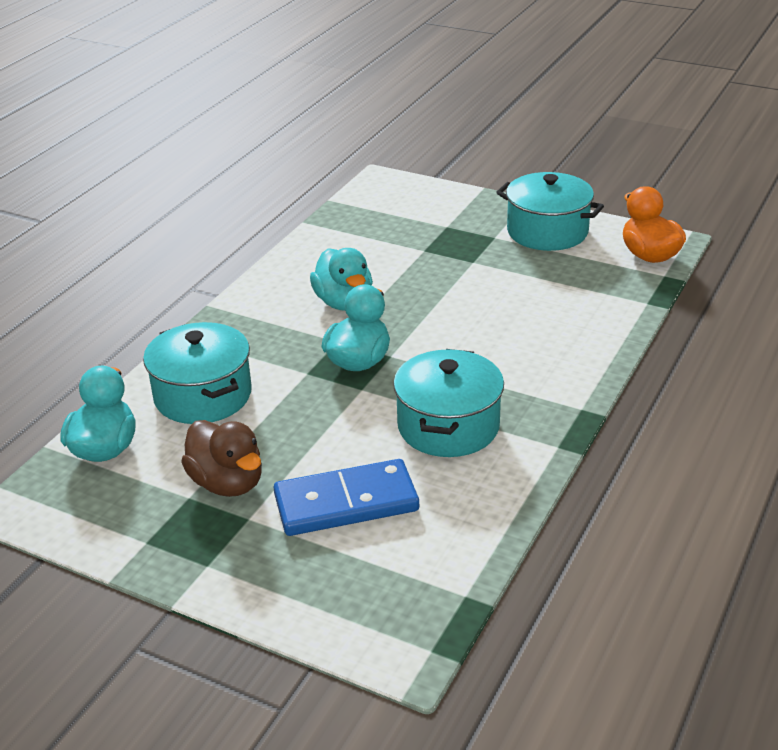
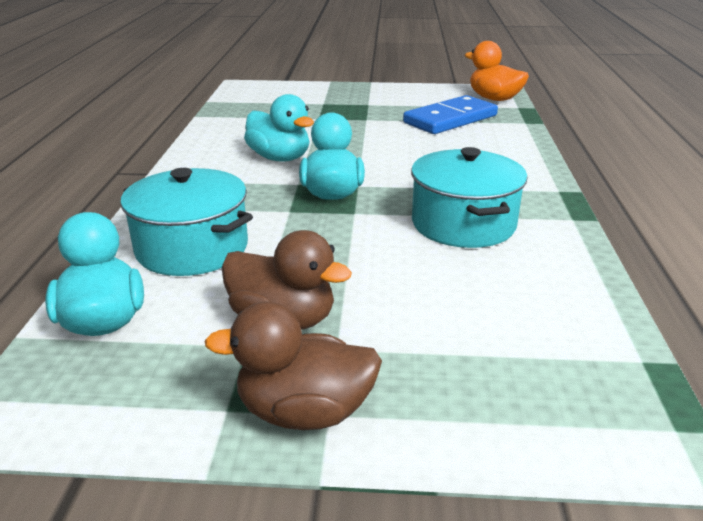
camera: 25 degrees left, 5 degrees down
(193, 559) = (304, 412): none -> brown duck
(346, 503) = (431, 307): blue domino -> blue domino (450, 119)
(547, 231) = (405, 96): turquoise pot -> none

